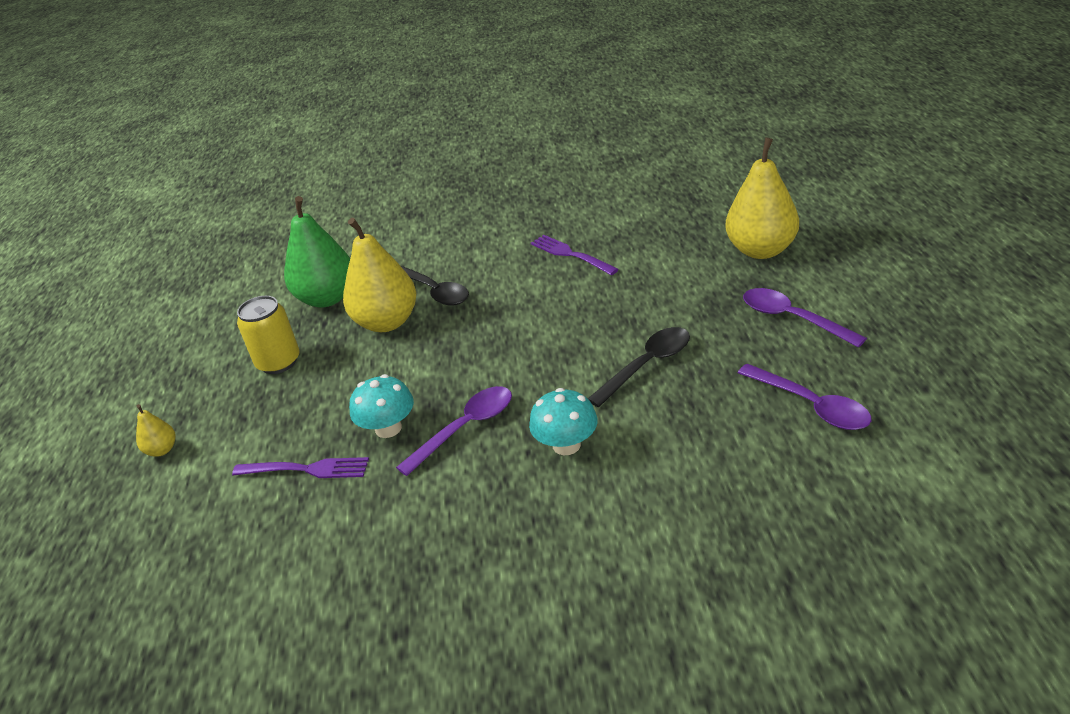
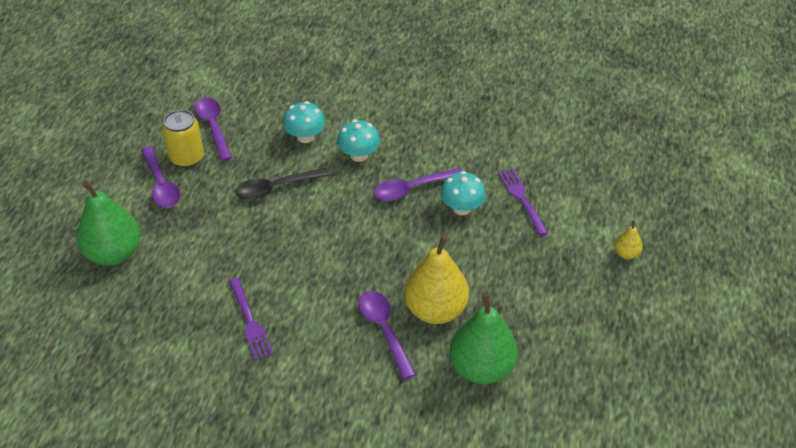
camera: 165 degrees left, 10 degrees up
(278, 362) = (534, 304): yellow can -> yellow can (187, 158)
(306, 469) = (522, 199): purple fork -> purple fork turned 45 degrees clockwise
(434, 291) = (384, 330): black spoon -> purple spoon
(665, 442) = (305, 137): none -> turquoise mushroom
(761, 250) = (114, 253): yellow pear -> green pear

